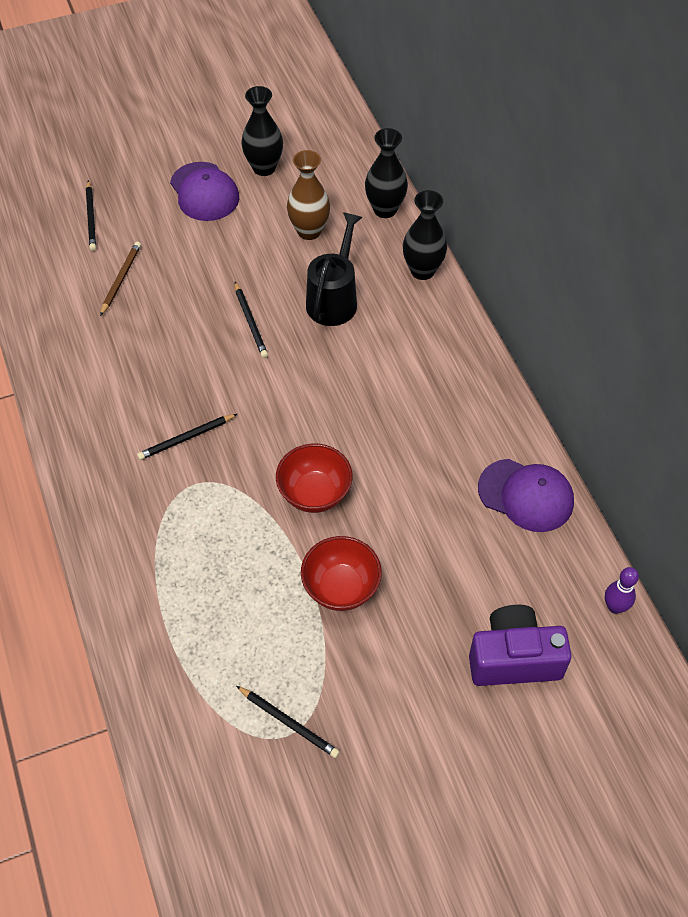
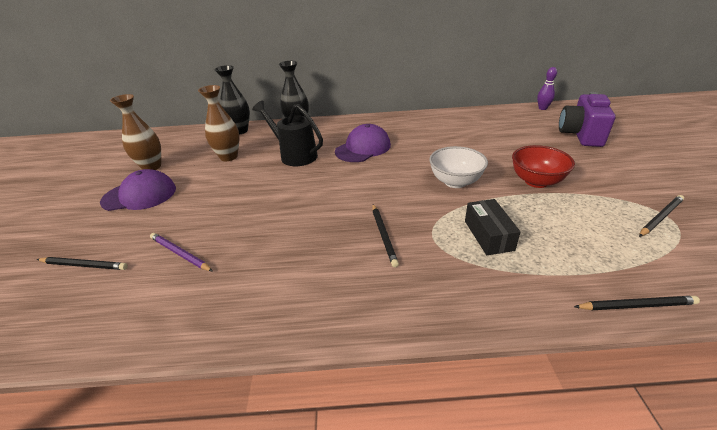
camera: 70 degrees left, 20 degrees down
(121, 279) = (180, 254): brown pencil -> purple pencil
(209, 536) = (488, 235): none -> black box
(250, 322) = (287, 189): black pencil -> black pencil (636, 305)
(264, 168) = (151, 167): black vase -> brown vase
(314, 493) = (455, 182): red bowl -> white bowl
(526, 495) = (470, 119): purple cap -> purple cap (363, 148)

